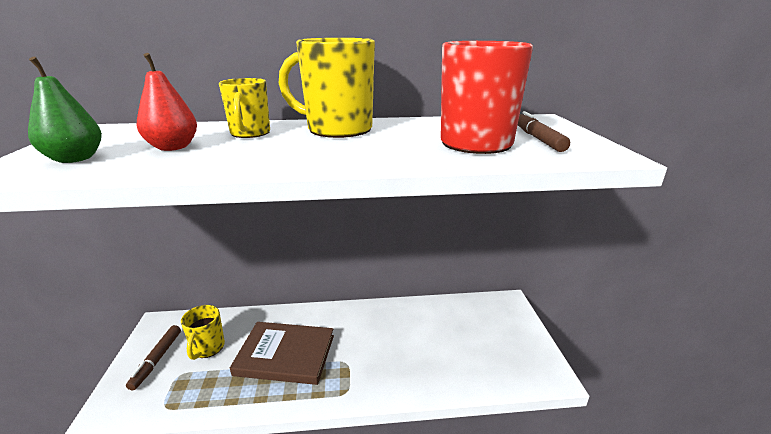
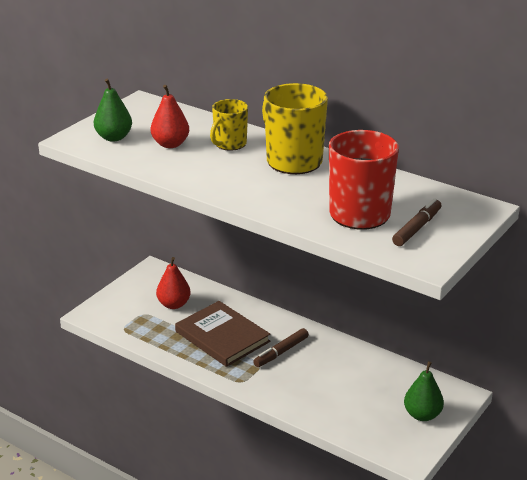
camera: 40 degrees right, 5 degrees up
(157, 360) = (136, 296): brown marker -> brown marker (281, 352)
(207, 348) = (174, 304): yellow mug -> red pear
(510, 332) = (422, 415): none -> green pear

